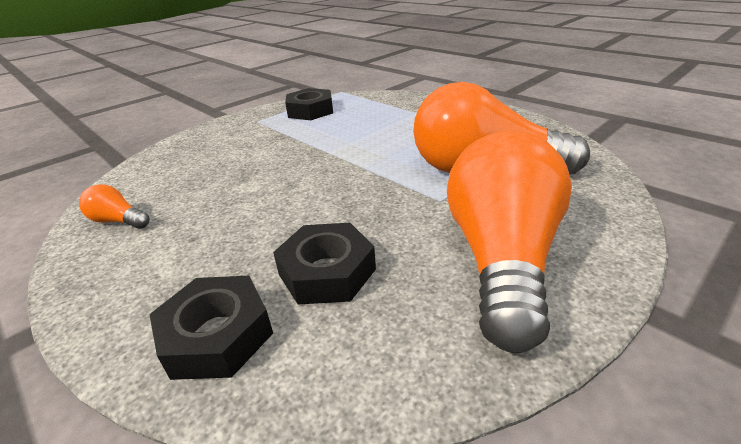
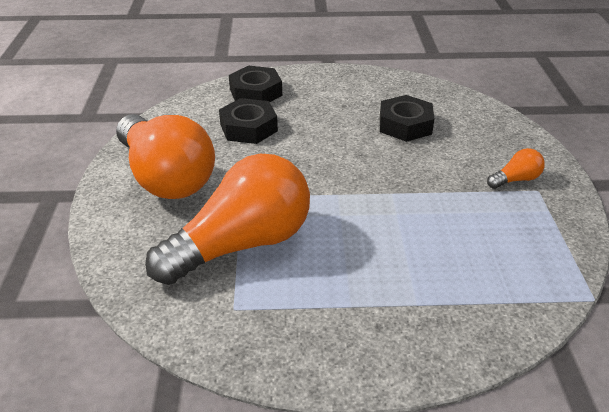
camera: 130 degrees right, 5 degrees up
(118, 221) = (401, 90): orange light bulb -> orange light bulb (515, 179)
(310, 111) = (530, 235): black nut -> black nut (405, 125)

